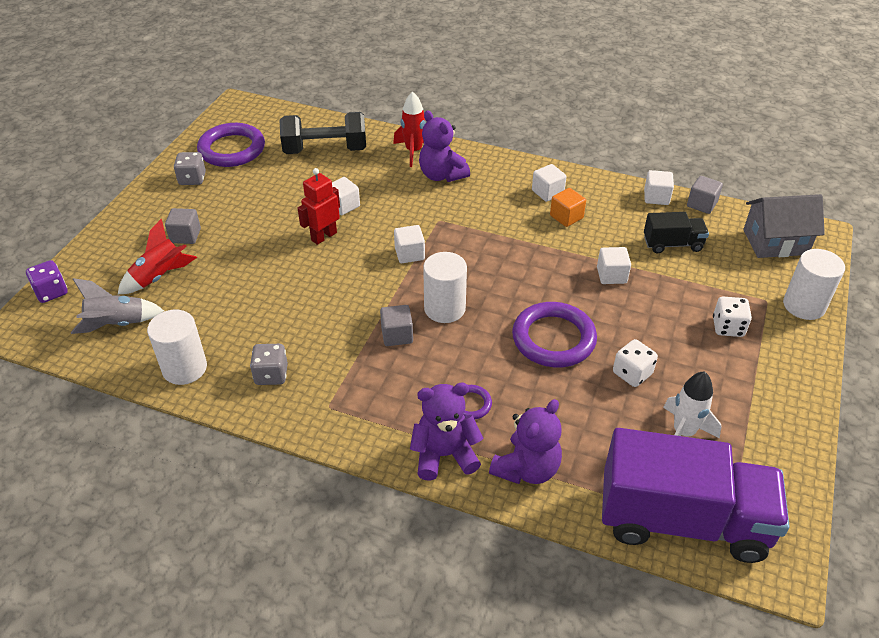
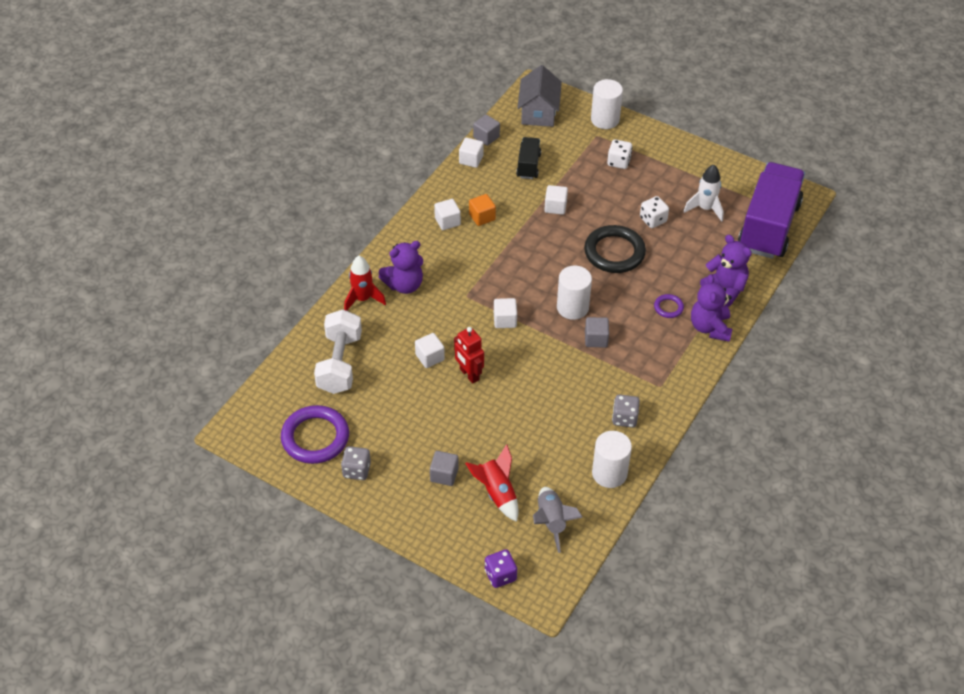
camera: 80 degrees left, 5 degrees up
(325, 150) = (339, 363): black dumbbell -> white dumbbell
(553, 339) = (614, 252): purple ring -> black ring

